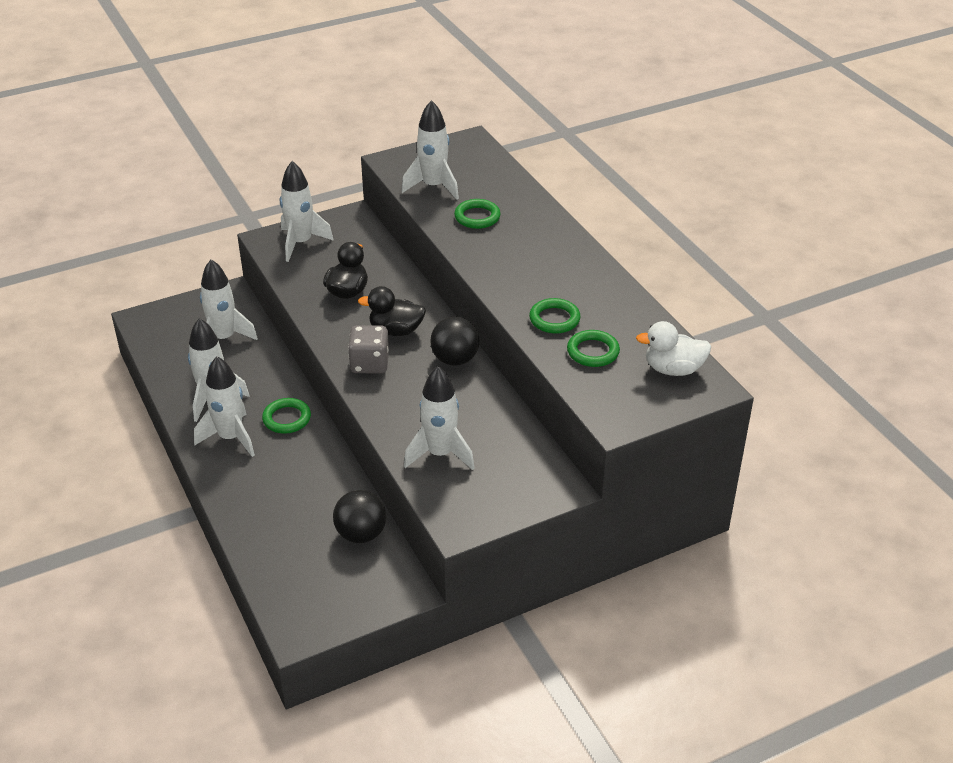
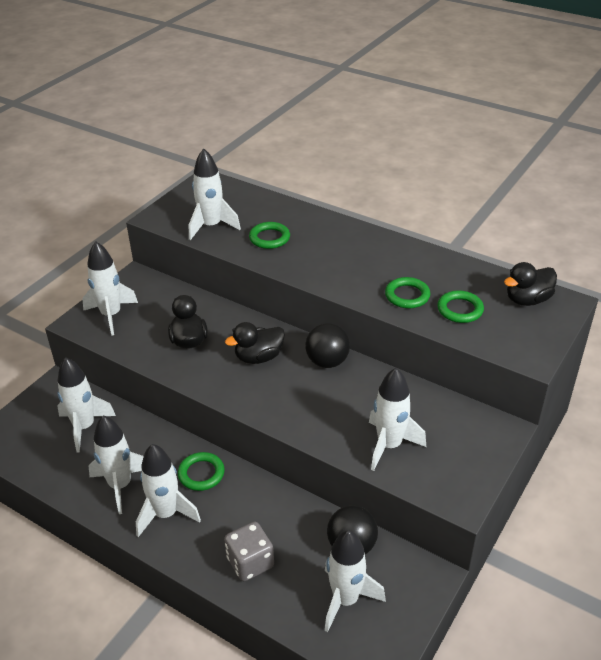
camera: 30 degrees left, 0 degrees up
(317, 572) = (345, 599): none -> white rocket
(369, 364) = (263, 394): grey dice -> grey dice (250, 562)
(673, 369) = (527, 300): white duck -> black duck

